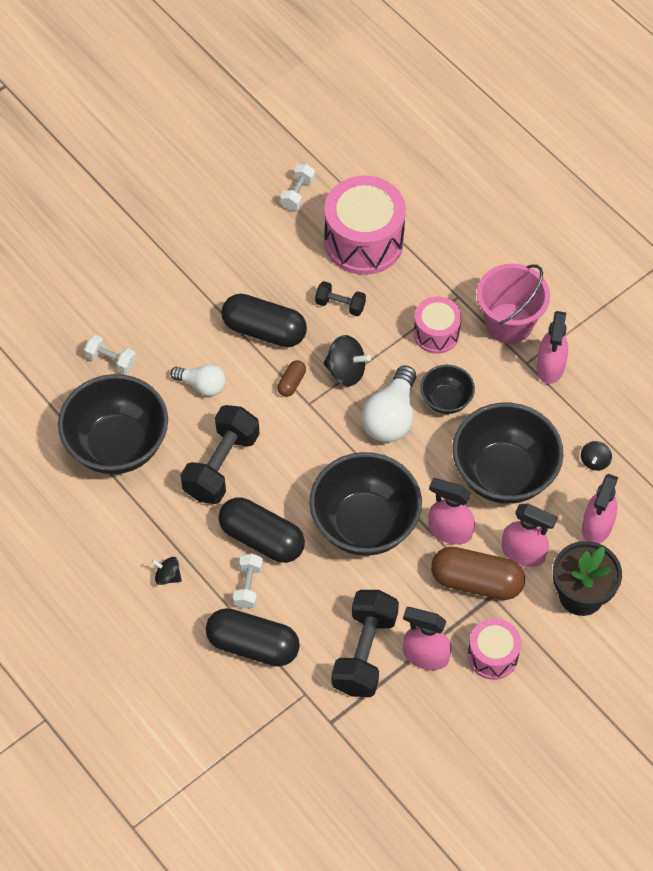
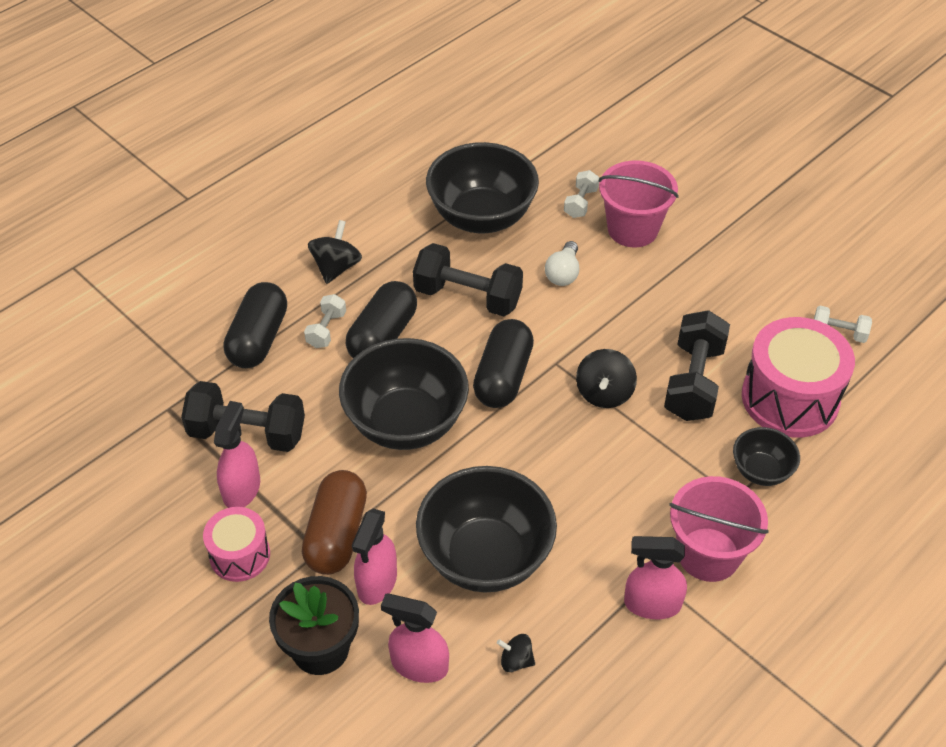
camera: 85 degrees right, 10 degrees down
(153, 323) = (632, 229): none -> pink bucket
(167, 576) = (336, 267): black spinning top -> black spinning top, size x1.67
(248, 586) = (326, 330): white dumbbell -> white dumbbell turned 75 degrees counterclockwise
(264, 330) = (643, 318): black capsule -> black capsule (503, 377)
(291, 383) = (580, 346): brown capsule -> none
(340, 305) = (693, 382): black dumbbell -> black dumbbell, size x1.92
(391, 417) = (549, 439): white light bulb -> none
(436, 333) = (675, 477): pink drum -> none
(446, 400) = (582, 492): black bowl -> black bowl (761, 471)
(449, 531) = (402, 504): pink spray bottle -> none

